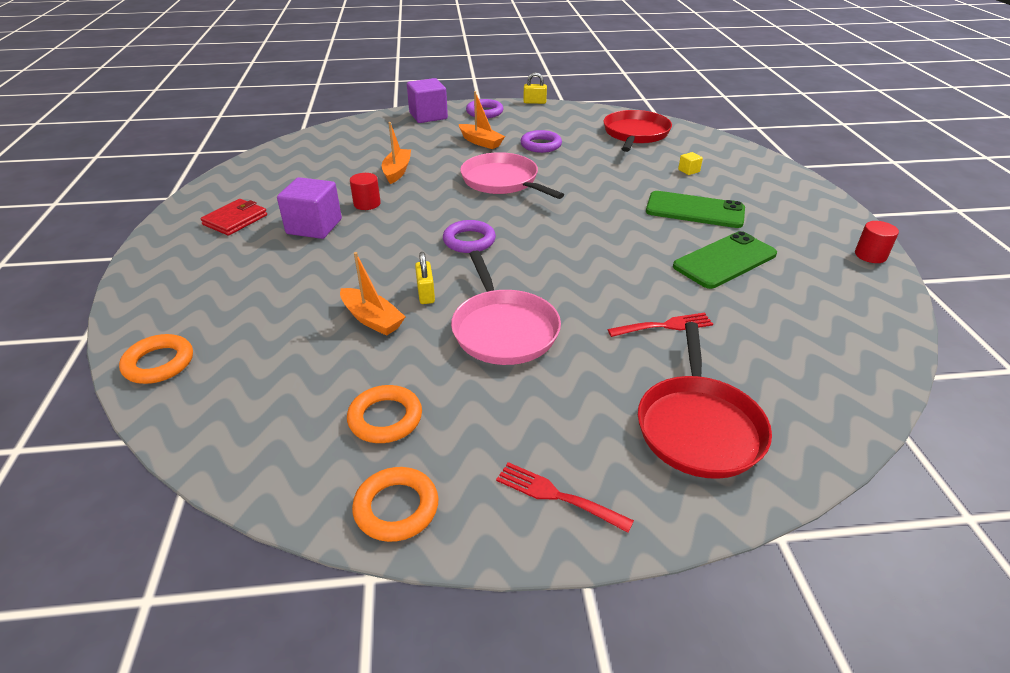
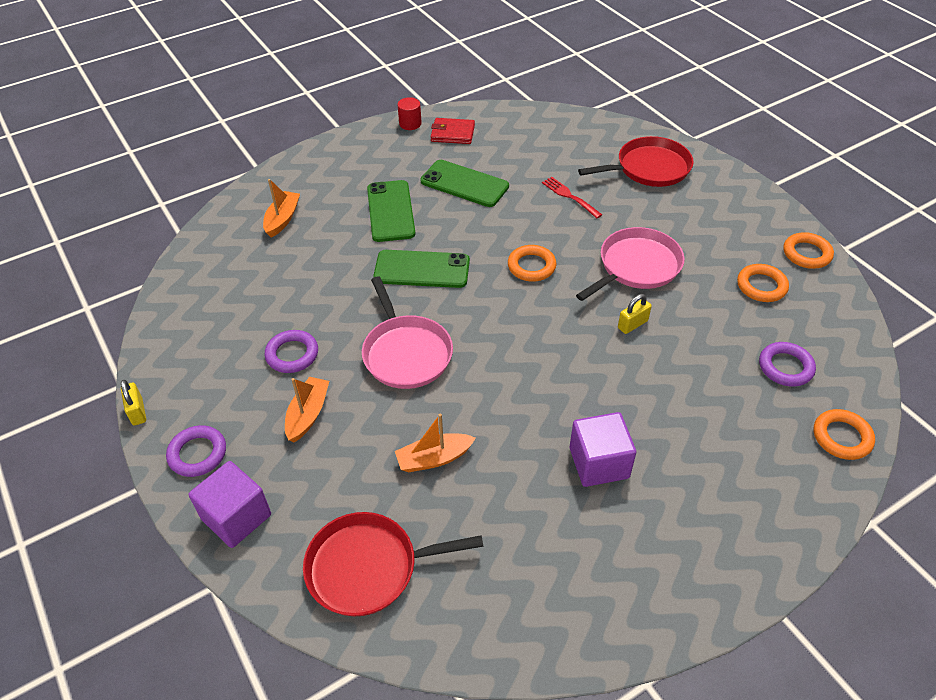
camera: 115 degrees left, 10 degrees up
(235, 220) = (640, 549): red wallet -> red wallet (452, 133)
(367, 204) = (525, 444): red cylinder -> none
(372, 319) = (687, 340): orange boat -> orange boat (282, 219)
(469, 241) = (538, 331): purple ring -> purple ring (785, 367)
(502, 181) = (406, 353): pink pan -> pink pan turned 45 degrees counterclockwise
(557, 262) = (531, 266): none -> orange ring
(558, 496) = (741, 202): red fork -> none
(596, 207) = (422, 269): none -> green phone
(635, 134) = (224, 285): red pan -> red pan (368, 567)
(688, 171) = (307, 228): yellow cube -> none

